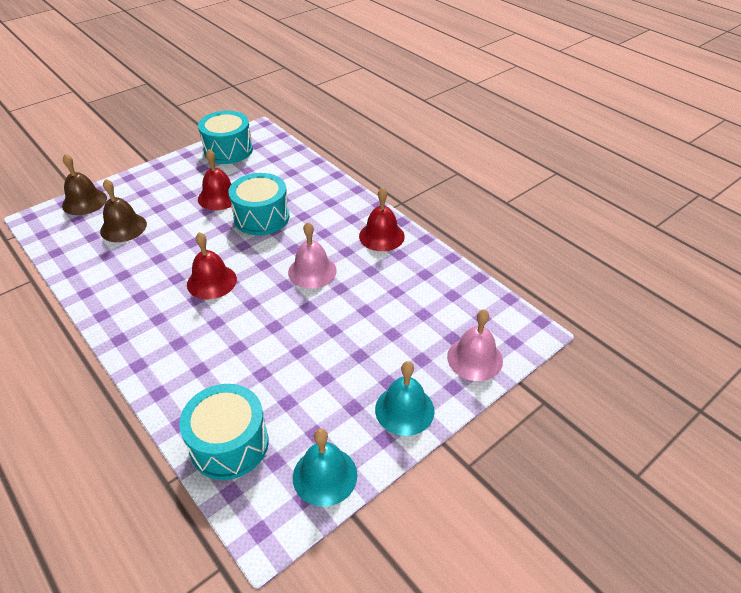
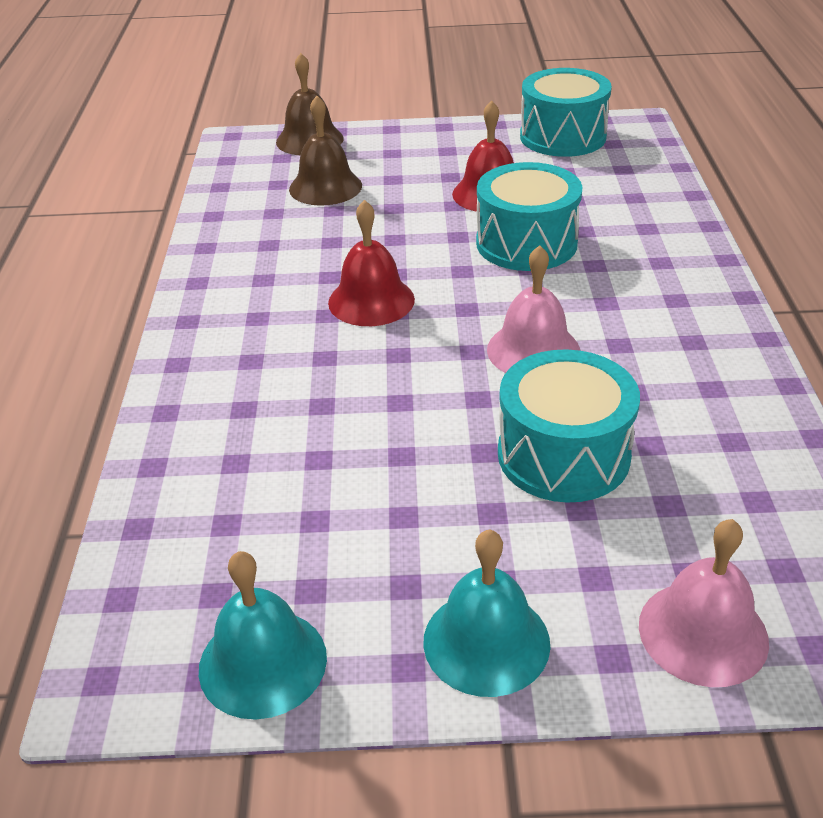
camera: 40 degrees right, 5 degrees down
(229, 444) = (182, 531): turquoise drum -> turquoise drum (563, 455)
(381, 236) = (705, 346): red bell -> none

